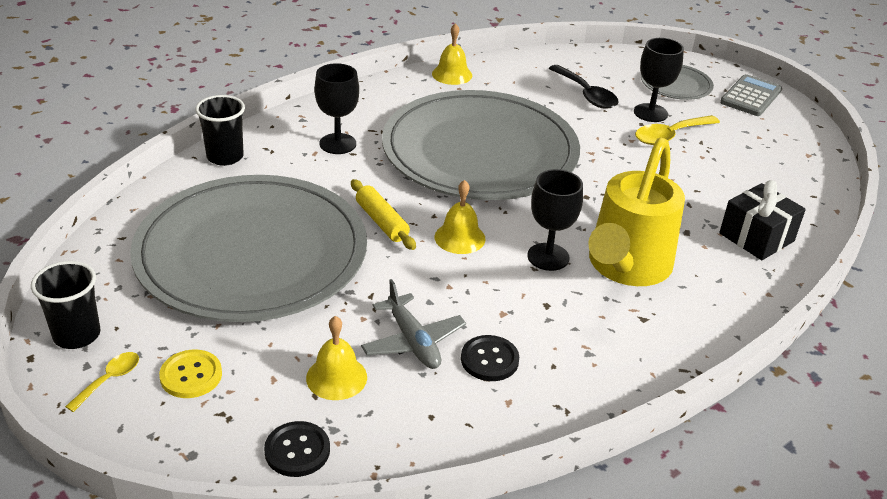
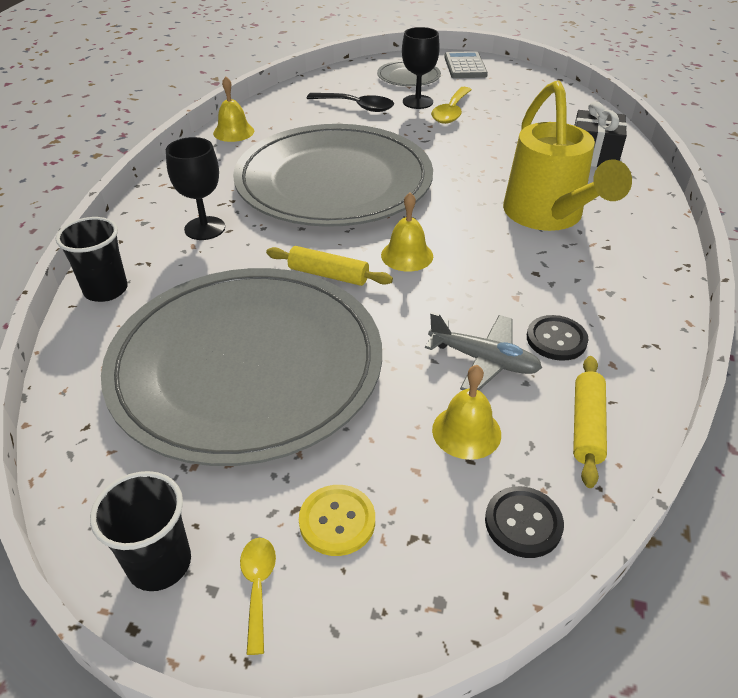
camera: 35 degrees left, 5 degrees up
(425, 426) = (586, 426): none -> yellow rolling pin
(548, 257) = (488, 236): black goblet -> none

